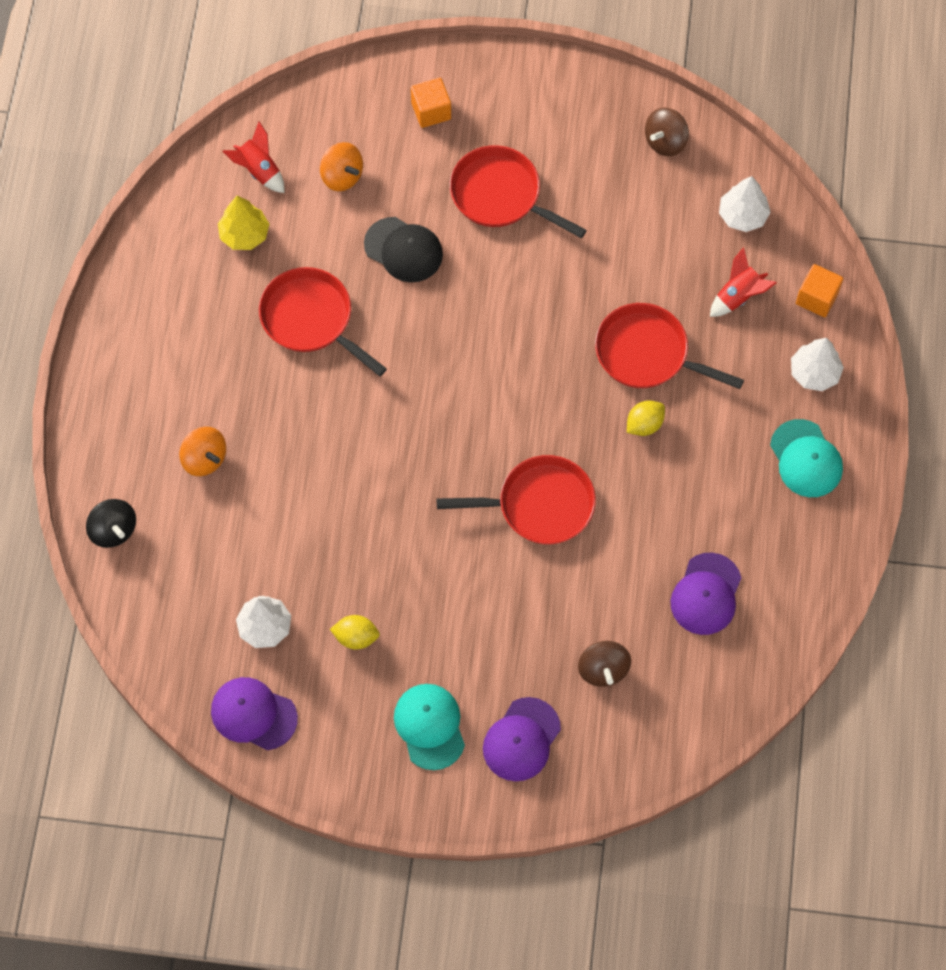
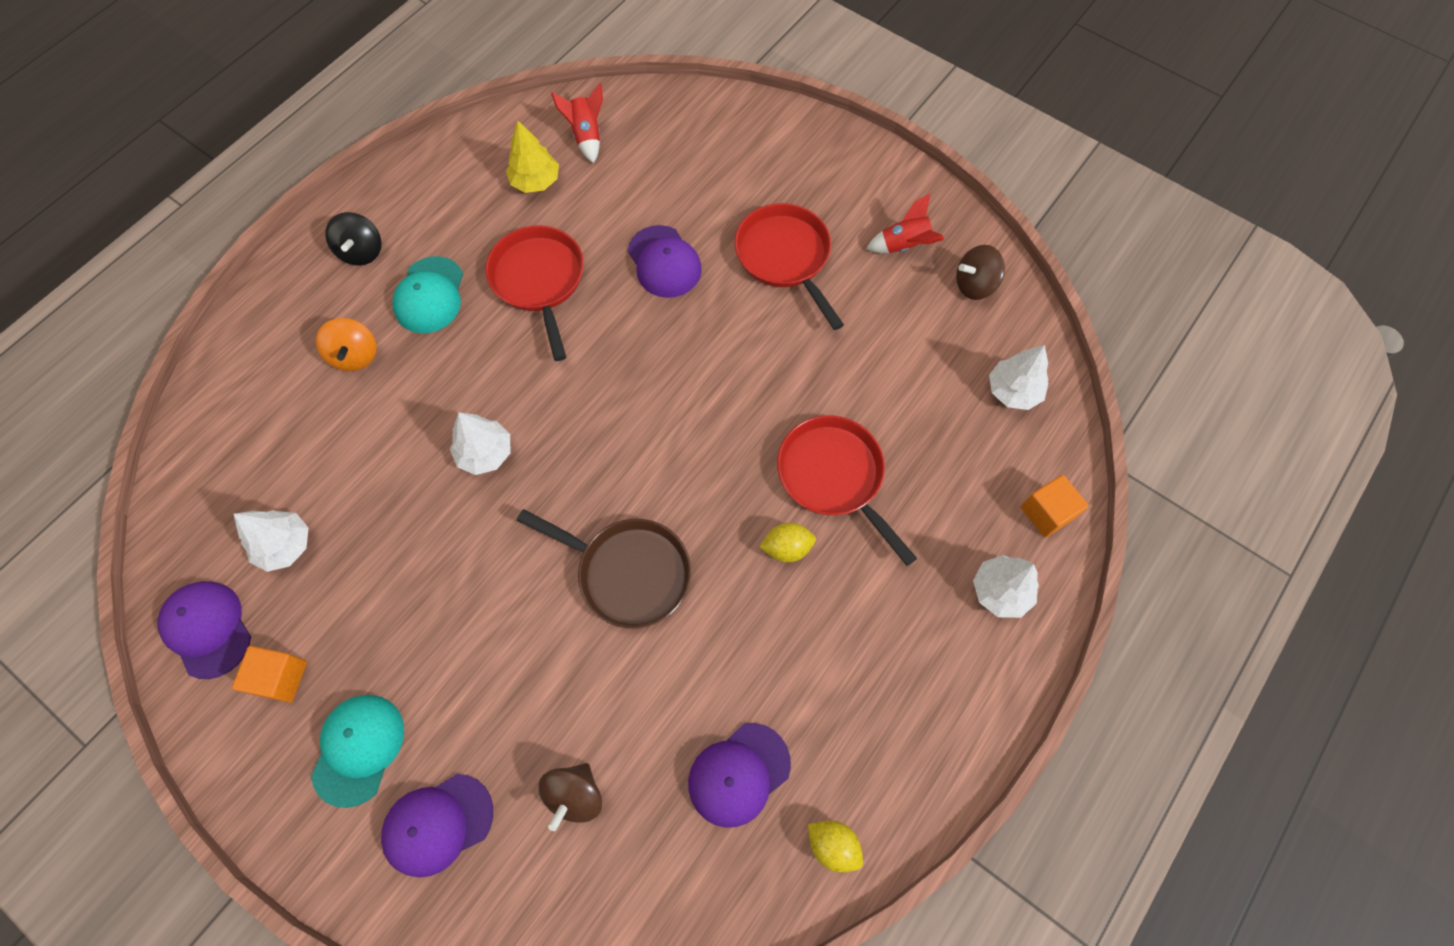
camera: 30 degrees right, 0 degrees up
(113, 530) = (230, 377): black spinning top -> black spinning top (362, 252)
(342, 176) = (654, 174): orange spinning top -> none
(356, 637) = (358, 607): yellow lemon -> yellow lemon (833, 845)
(368, 477) = (485, 453): none -> white tree
(403, 250) = (664, 262): black cap -> purple cap
(431, 111) = (770, 157): orange cube -> orange cube (280, 677)
(539, 505) = (627, 572): red pan -> brown pan
(738, 296) = (963, 468): red rocket -> red rocket (904, 245)
(806, 459) = (939, 681): turquoise cap -> turquoise cap (430, 295)

